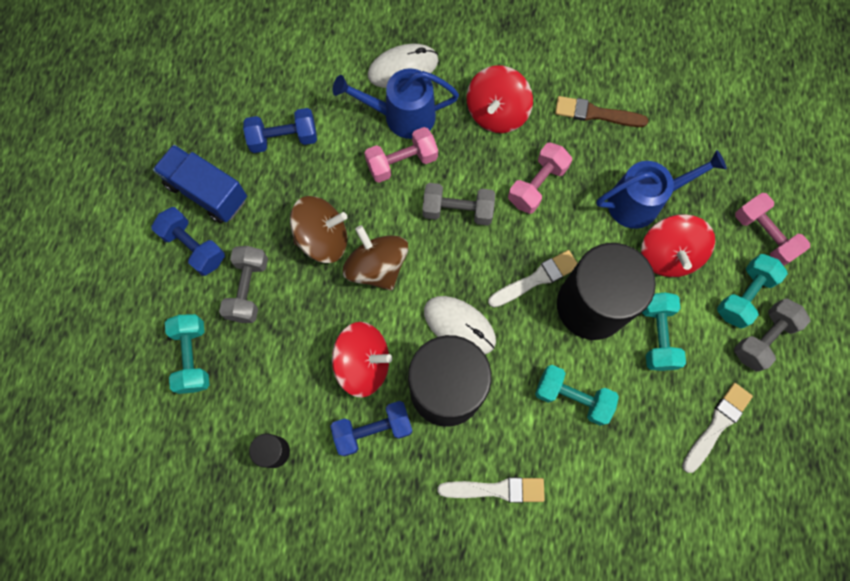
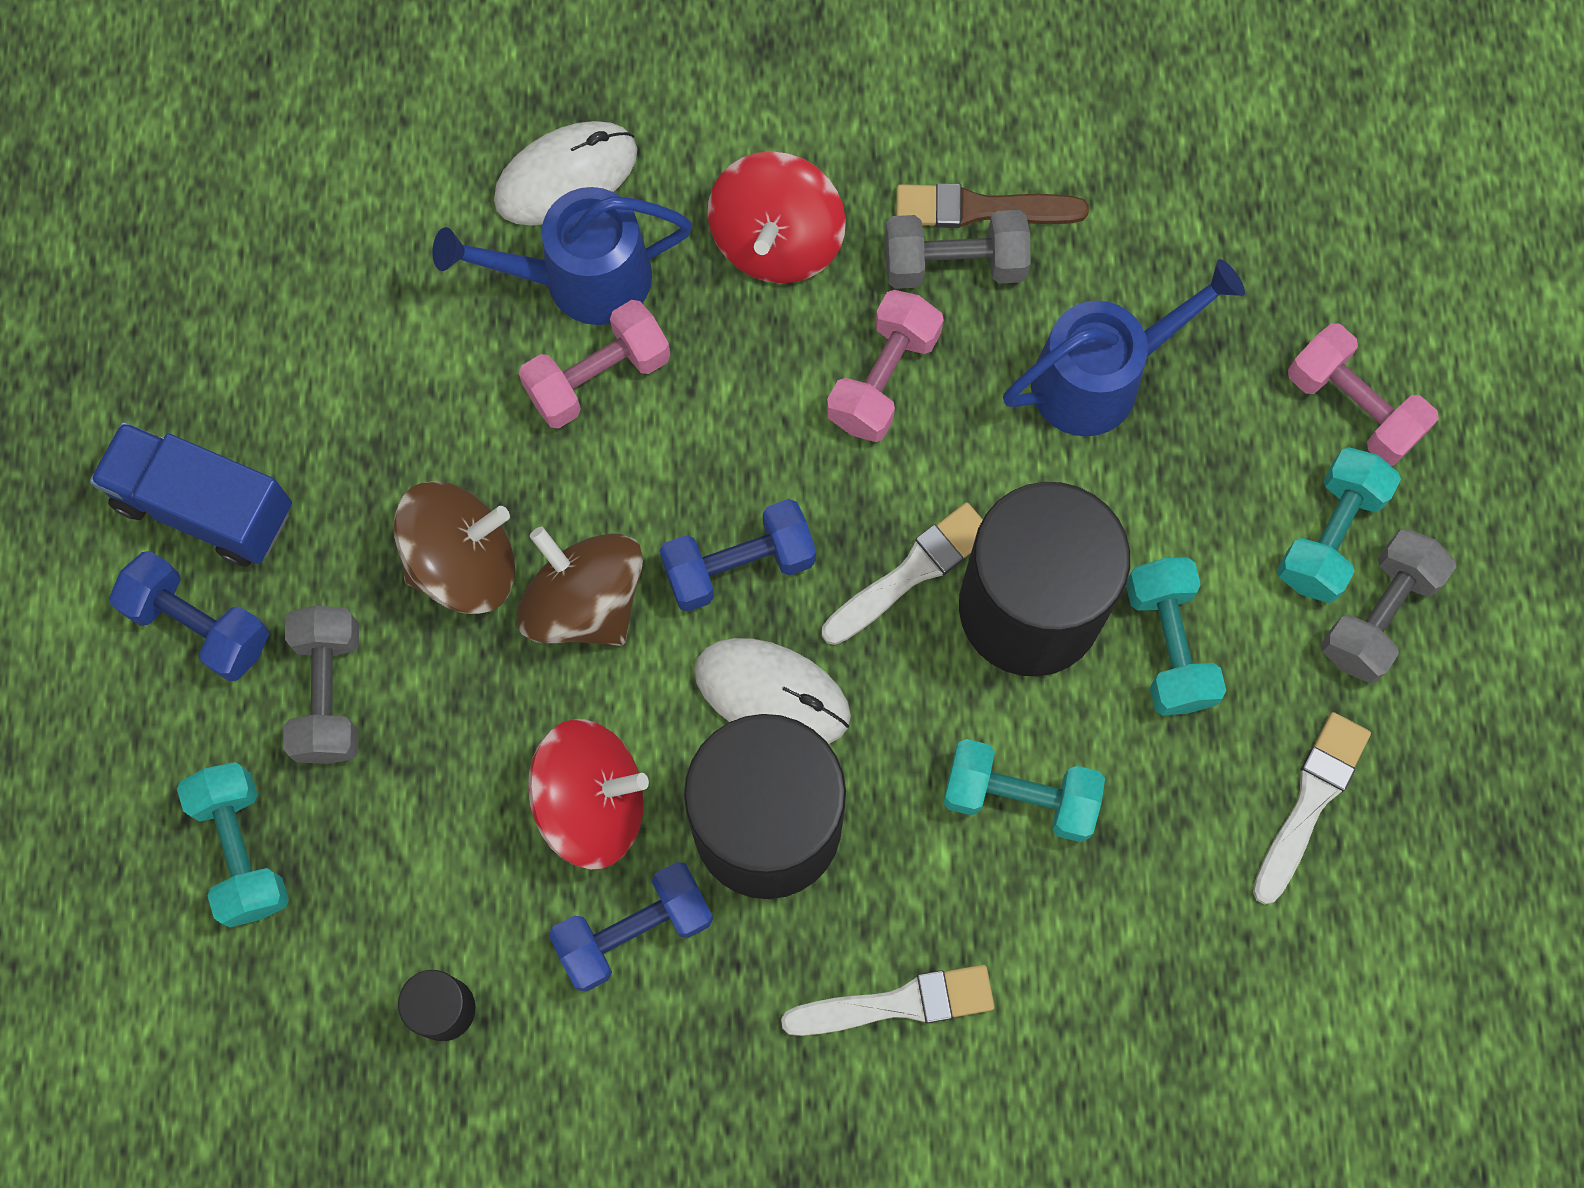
camera: 10 degrees left, 0 degrees up
(284, 138) = (343, 367): blue dumbbell -> blue dumbbell (739, 565)
(457, 210) = (729, 458): grey dumbbell -> grey dumbbell (954, 264)
(668, 255) = (1168, 478): red spinning top -> none

